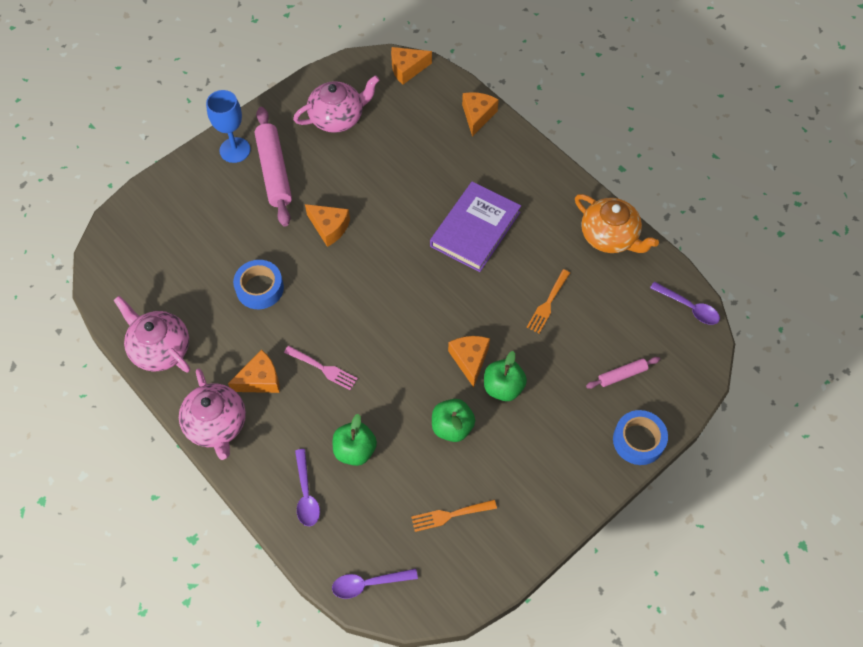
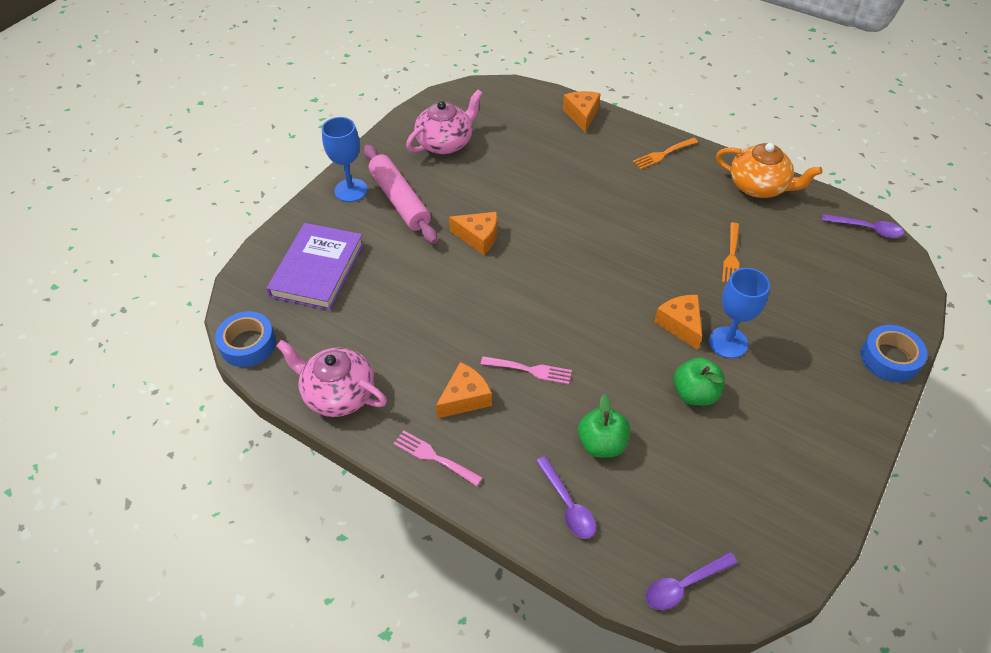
camera: 15 degrees left, 10 degrees down
(216, 425) = (434, 457): pink teapot -> pink fork
(260, 288) = (428, 309): blue tape -> blue tape (248, 344)
(407, 69) = (496, 91): orange cheese -> none
(450, 515) = (737, 484): orange fork -> orange fork (663, 154)
(475, 229) = (627, 208): purple book -> purple book (318, 270)
(503, 387) = (728, 342): green apple -> blue goblet
(622, 375) = (839, 302): pink rolling pin -> none

